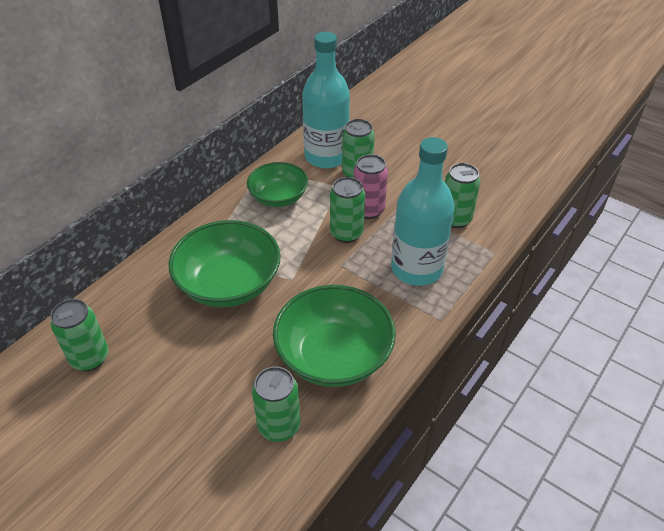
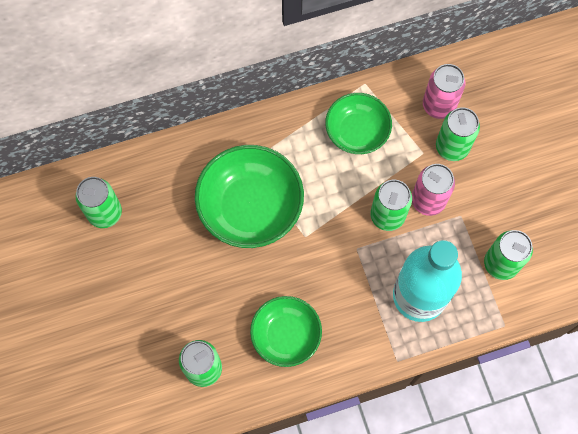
camera: 35 degrees right, 25 degrees up
(326, 156) = (438, 105): turquoise bottle -> pink can
(334, 355) = (286, 335): green bowl -> green bowl, size x0.64

